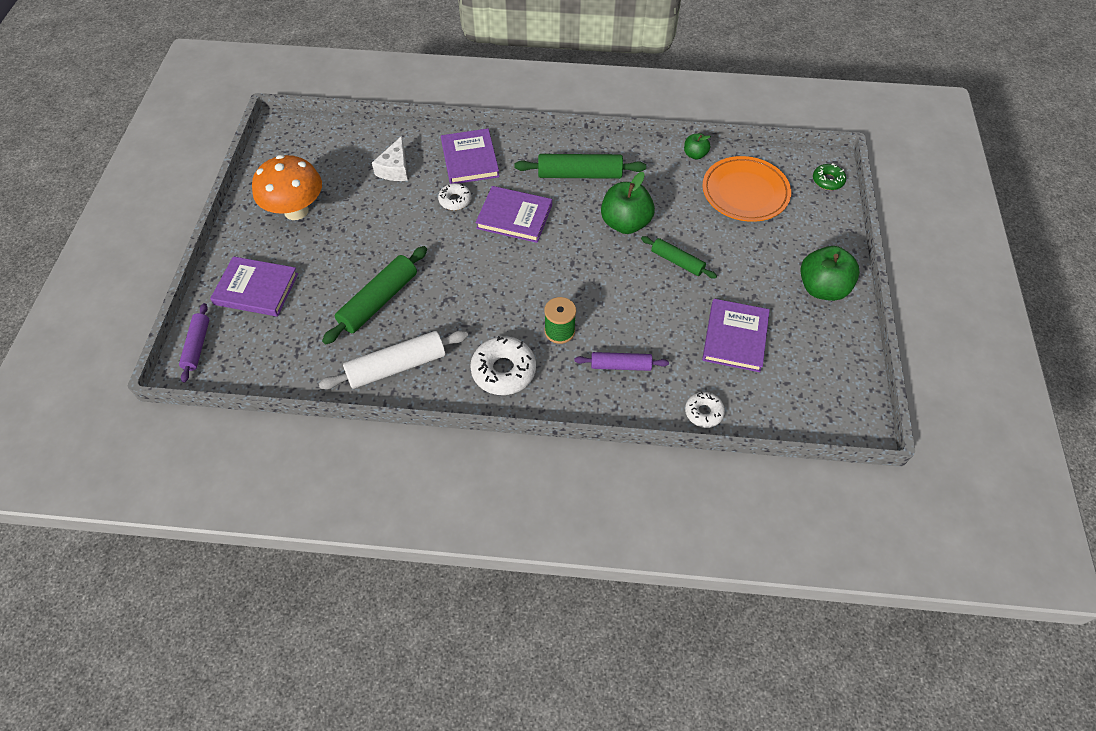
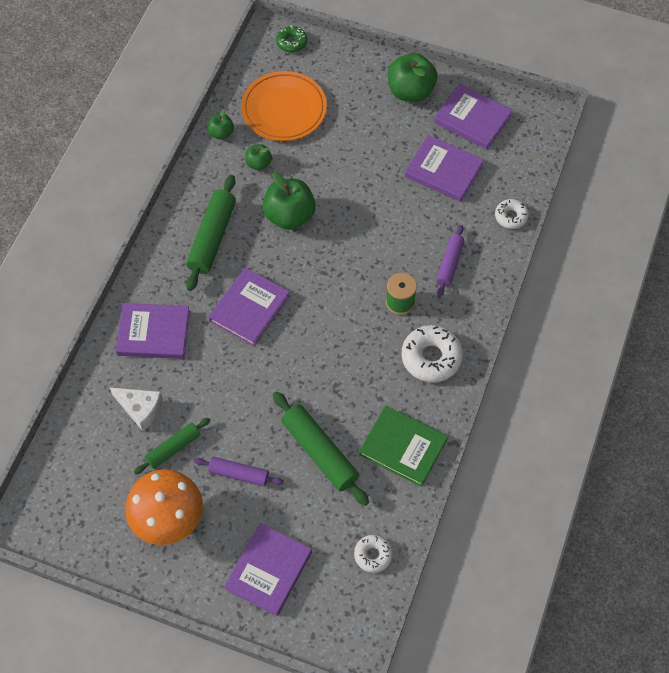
camera: 75 degrees left, 5 degrees up
(197, 346) = (327, 635): purple rolling pin -> purple rolling pin (239, 474)
(397, 366) = (403, 447): white rolling pin -> green book
(455, 200) = (208, 358): white donut -> white donut (373, 555)
(673, 188) = (258, 164): none -> green apple
(677, 261) = (349, 188): green rolling pin -> green rolling pin (173, 448)
(815, 351) = (472, 119): none -> purple book

